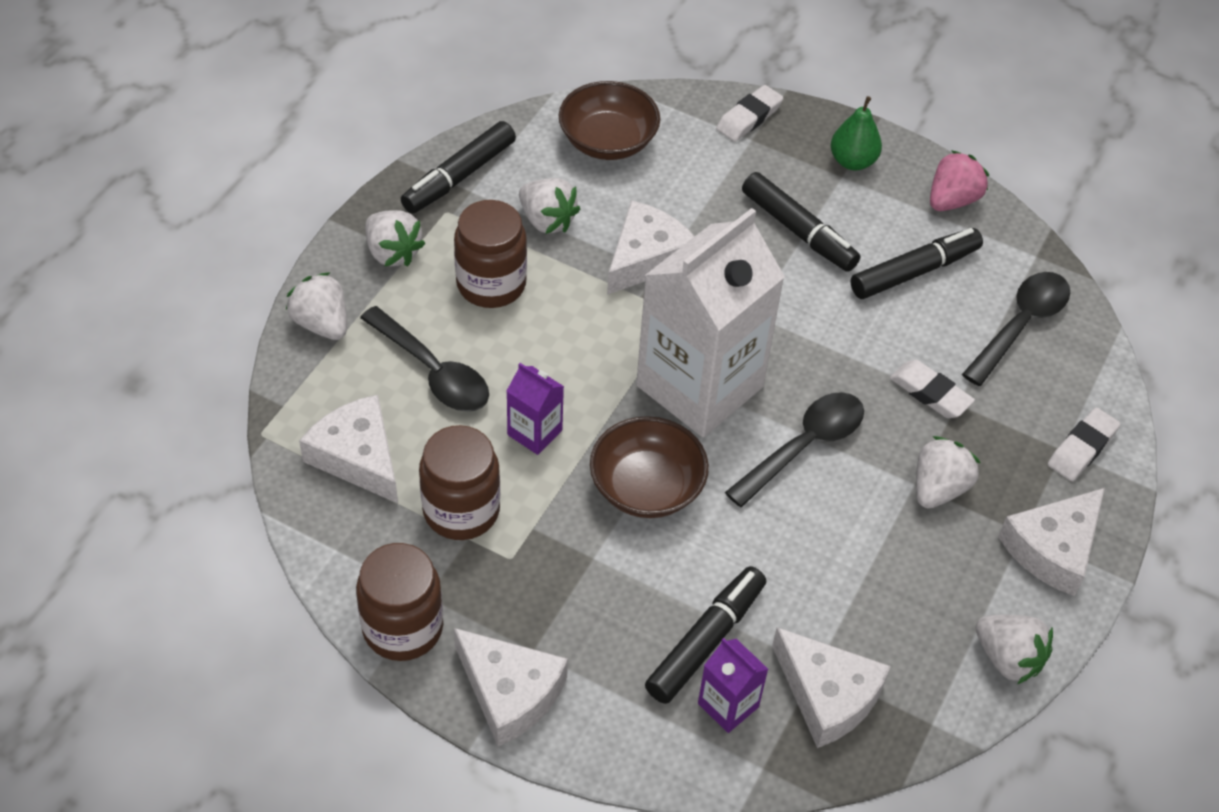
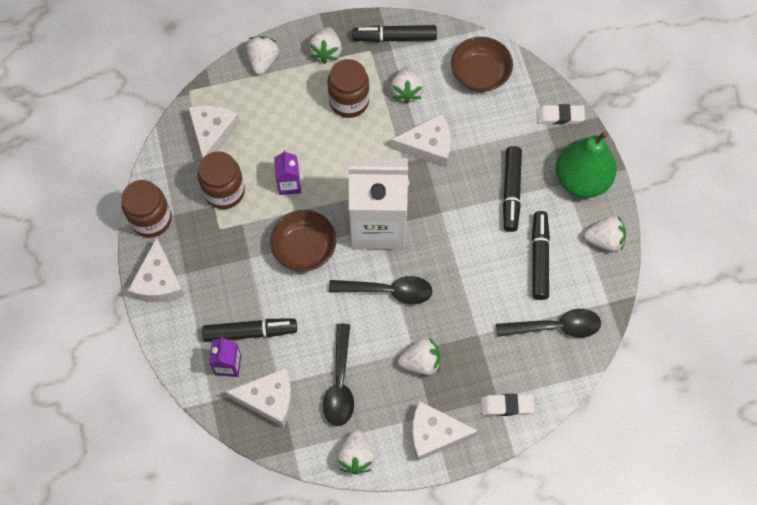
camera: 50 degrees right, 15 degrees up
(433, 371) = (281, 121): black spoon -> black spoon (340, 383)
(828, 695) = (269, 399): white cheese -> white cheese turned 90 degrees counterclockwise
(852, 161) = (581, 180): green pear -> green pear, size x1.85
(914, 272) = (539, 258): black marker -> black marker turned 105 degrees counterclockwise
(930, 393) = (472, 319): white eraser -> none
(952, 200) = (604, 240): pink strawberry -> white strawberry

